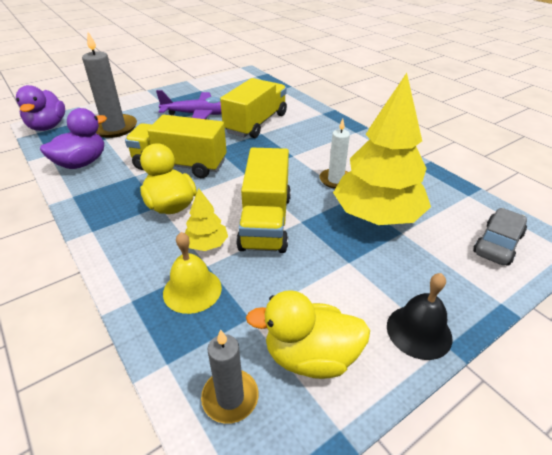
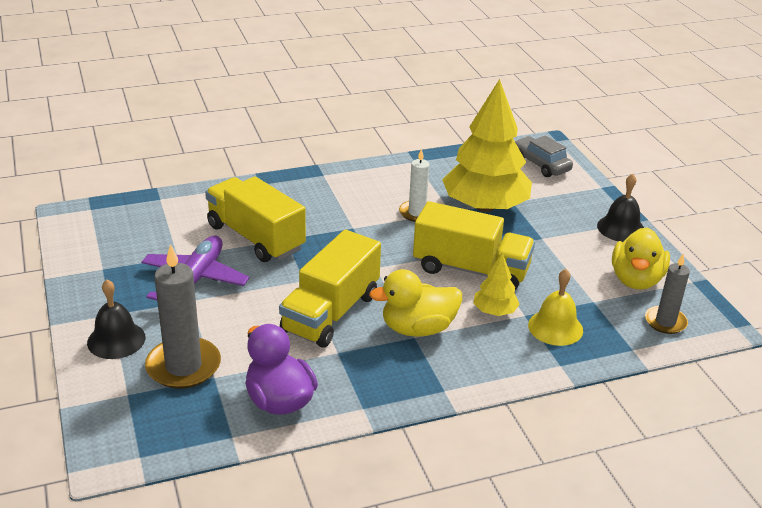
camera: 75 degrees left, 5 degrees down
(48, 126) = (125, 443): purple duck -> none
(136, 106) = (116, 340): none -> black bell

